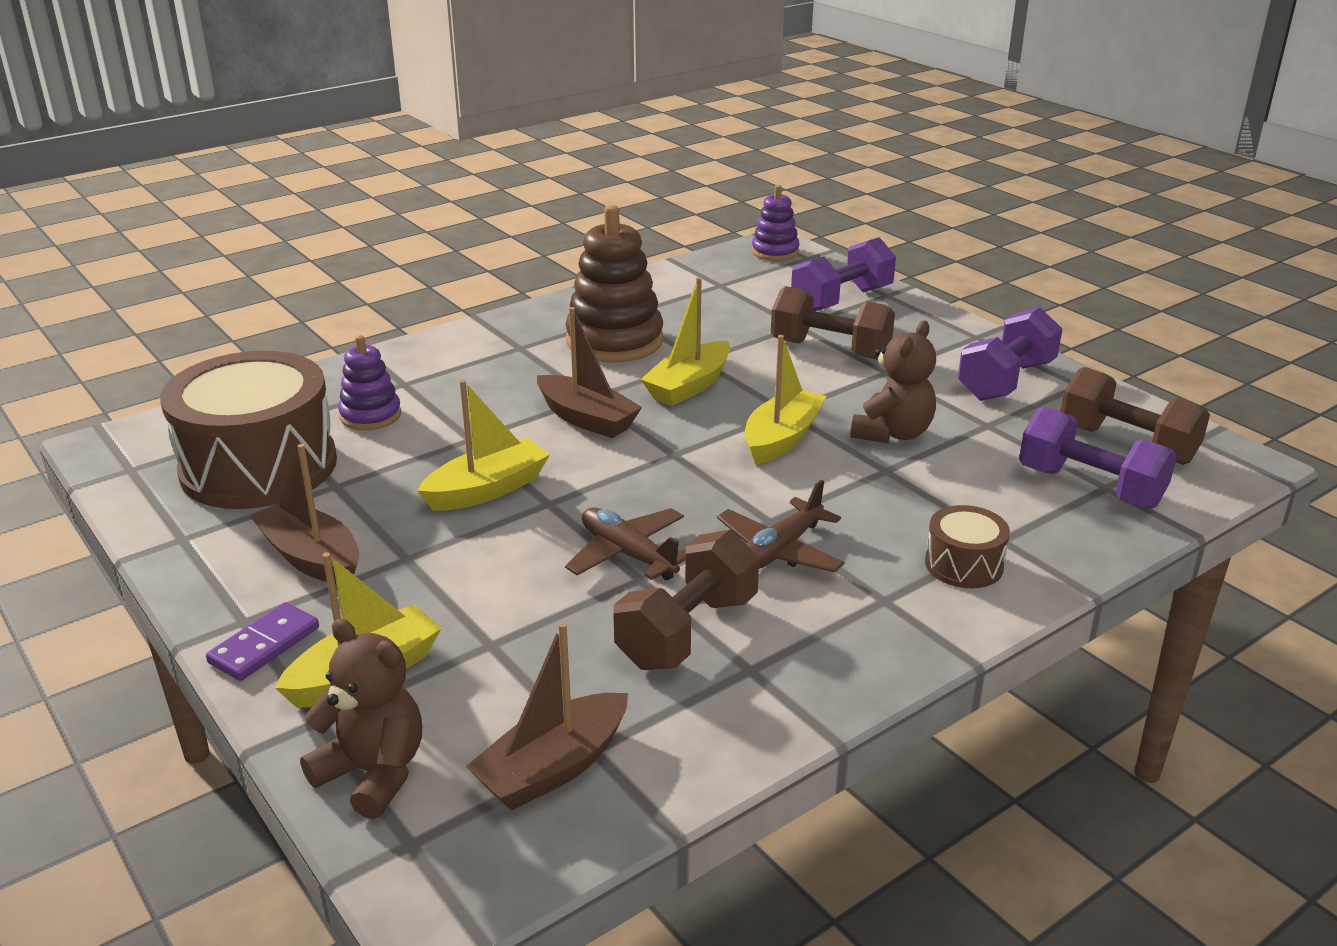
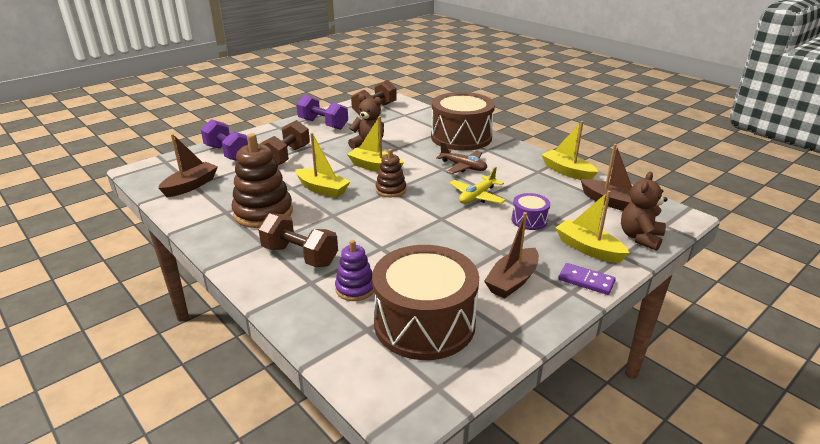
camera: 95 degrees left, 0 degrees up
(487, 490) = (433, 236): yellow boat -> yellow boat (567, 171)
(507, 612) = (529, 220): none -> purple drum
(586, 419) = (358, 214): brown boat -> brown boat (191, 186)
(628, 554) = (477, 196): brown plane -> yellow plane
(675, 453) = (391, 190): none -> brown stacking toy
(687, 631) = (523, 182): brown dumbbell -> brown dumbbell (300, 256)
(775, 252) = (151, 170): purple stacking toy -> none
(963, 565) = (461, 137): brown drum -> brown drum, size x2.21
(1089, 487) = (405, 117): purple dumbbell -> none

